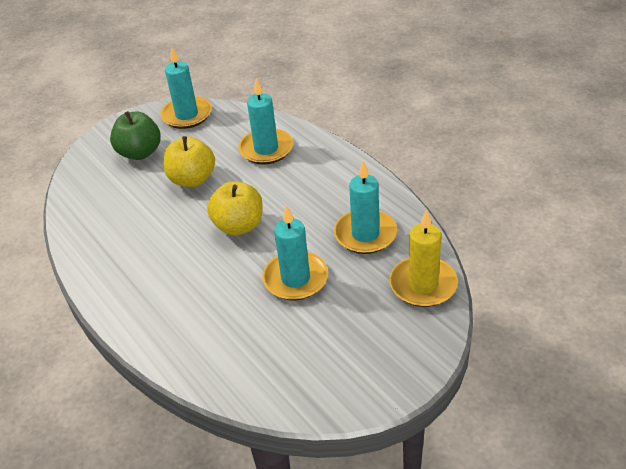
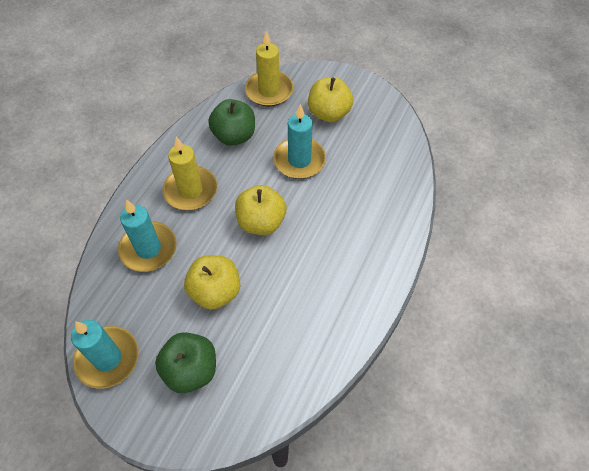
camera: 120 degrees left, 15 degrees up
(312, 186) = (190, 190): none -> yellow candle
(351, 331) = (329, 113): none -> yellow apple
(365, 234) = (234, 136): turquoise candle -> green apple

